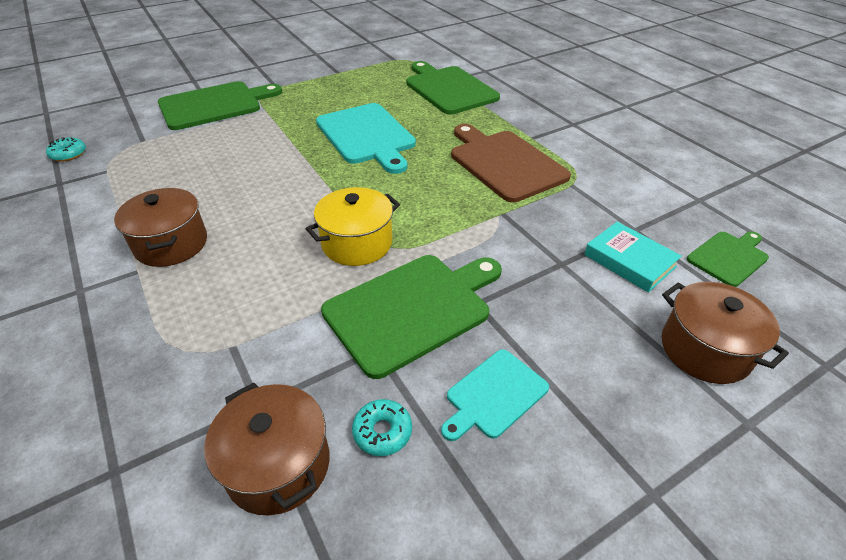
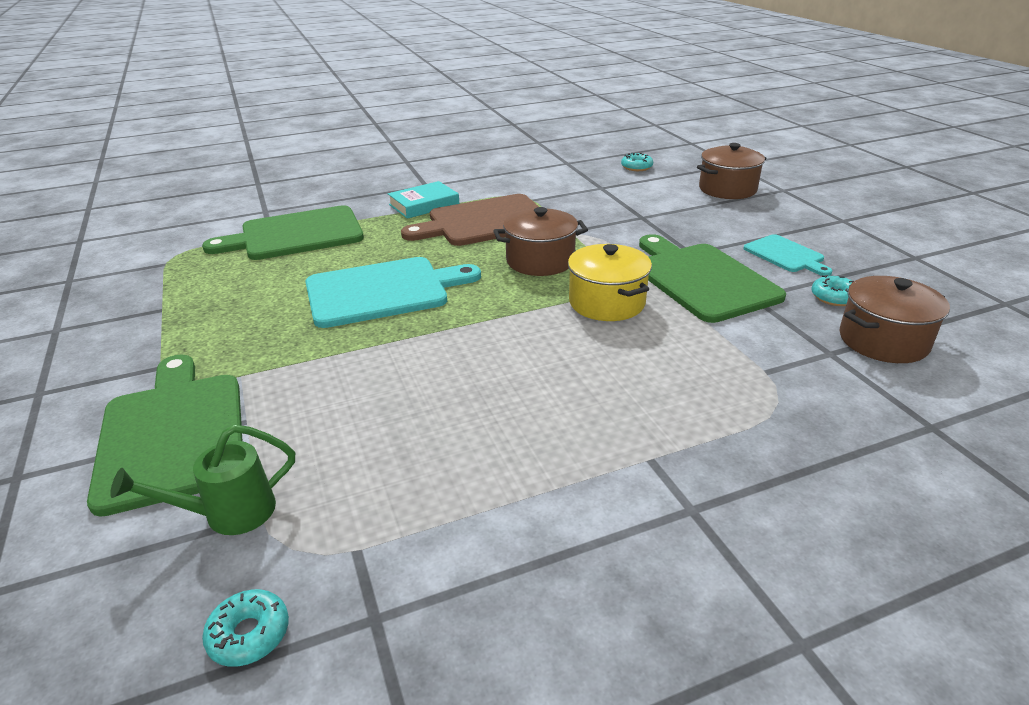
camera: 80 degrees left, 10 degrees down
(147, 133) = (229, 514): none -> green watering can
(171, 244) = (594, 434): brown pot -> brown pot (540, 261)
(629, 261) = (639, 195): turquoise book -> turquoise book (424, 205)
(728, 257) = (636, 167): green cutting board -> turquoise donut

